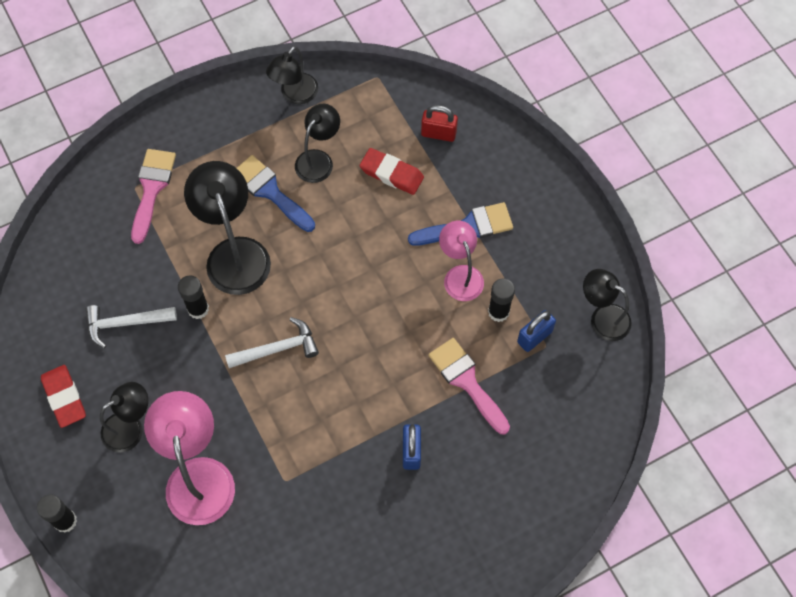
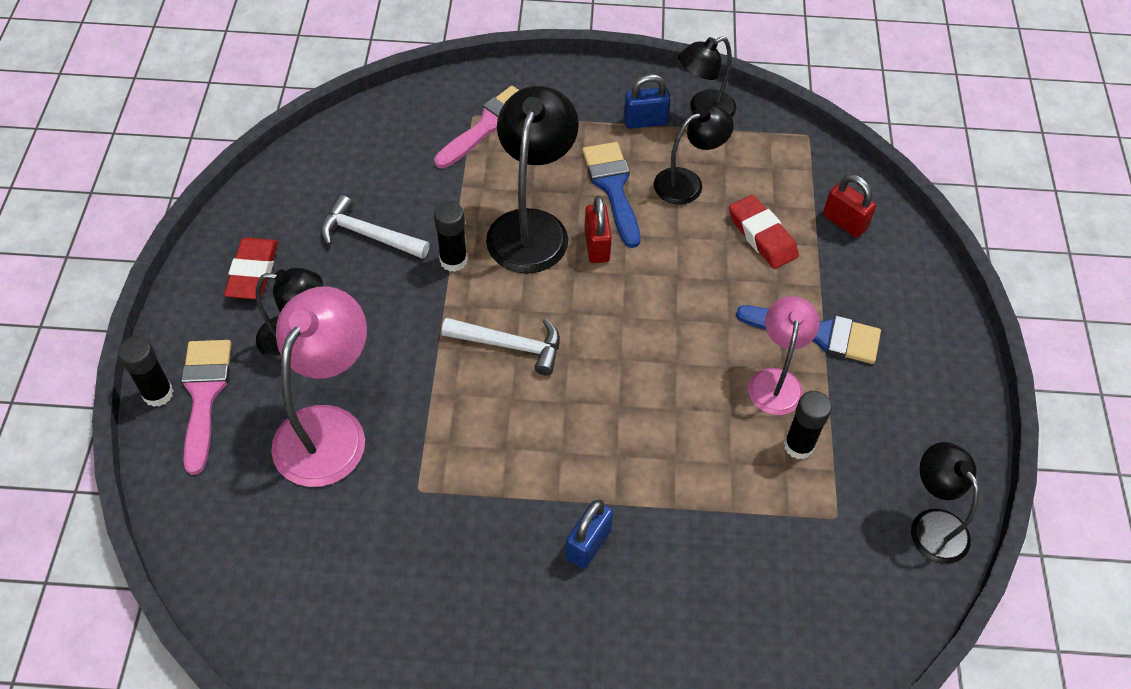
camera: 30 degrees right, 10 degrees down
(288, 243) = (596, 246): none -> red padlock
(466, 381) = (708, 502): pink brush -> pink brush (204, 395)
(534, 337) = (827, 498): blue padlock -> blue padlock (645, 121)

